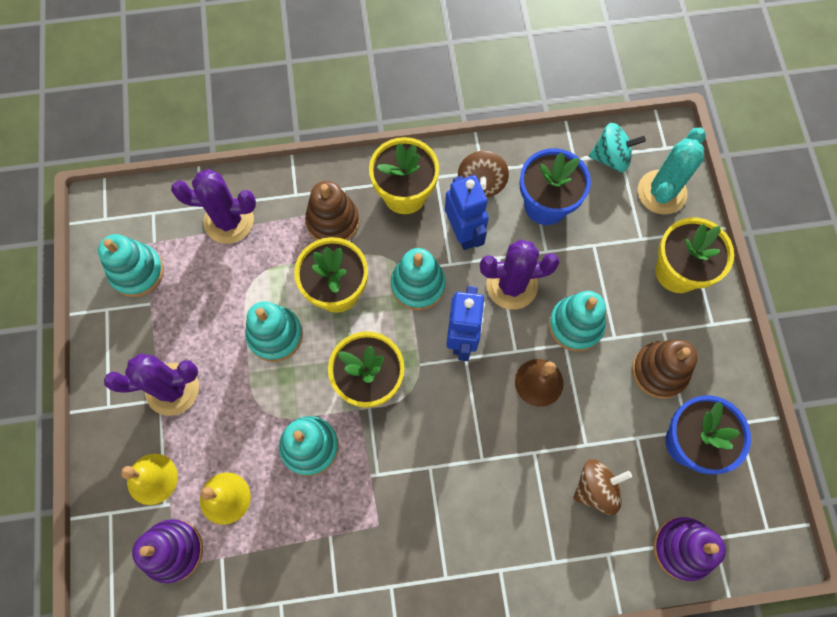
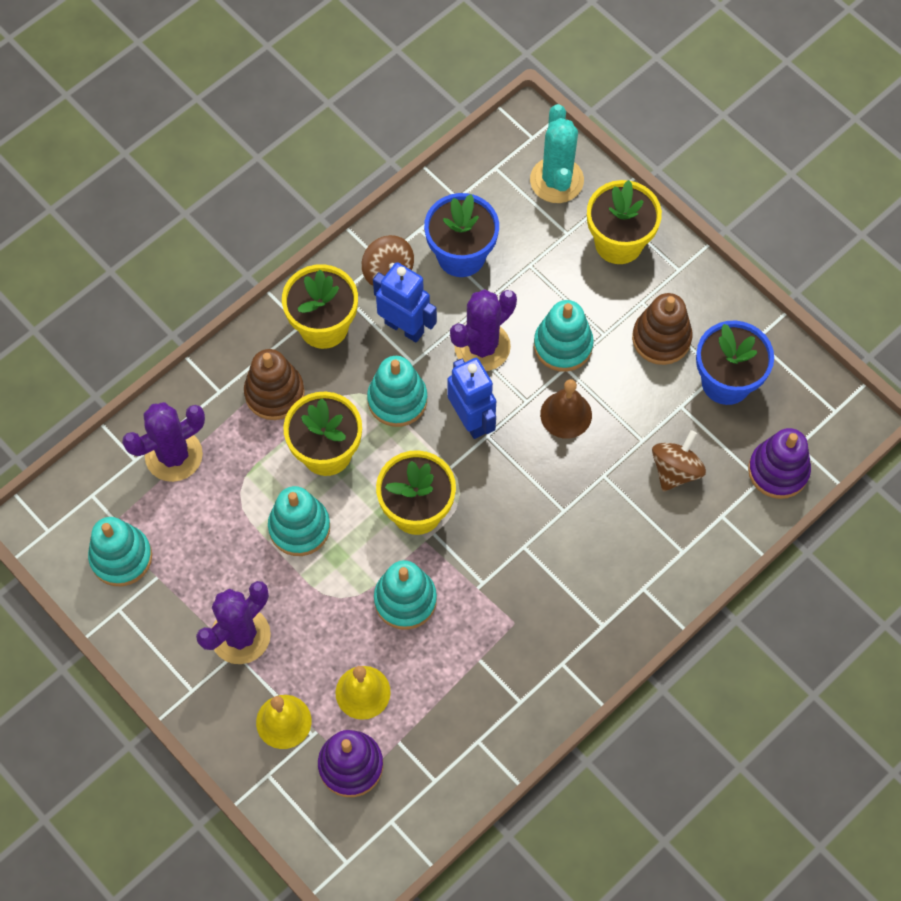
camera: 35 degrees left, 5 degrees down
(611, 157) = (489, 176): turquoise spinning top -> none

